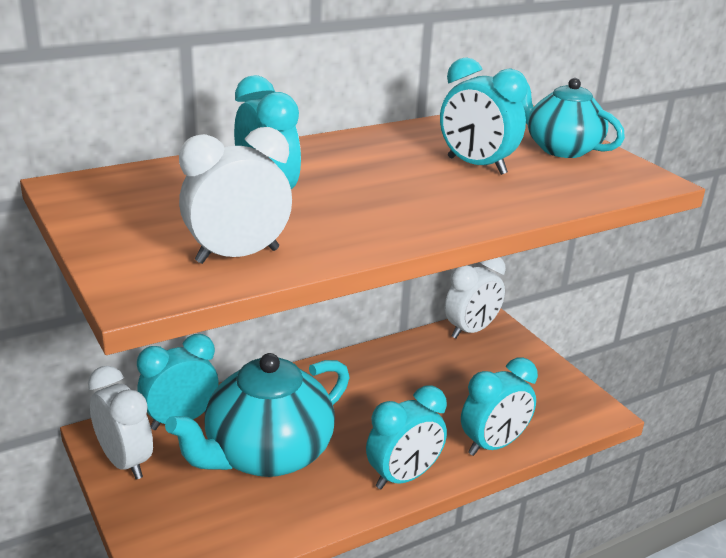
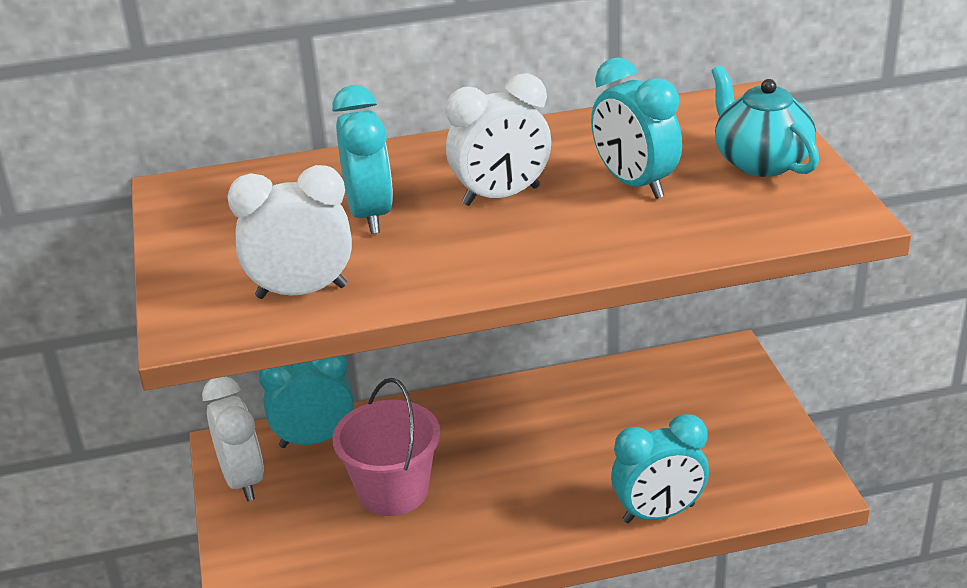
camera: 20 degrees right, 5 degrees up
(267, 454) = (393, 491): turquoise teapot -> pink bucket
(403, 477) = (535, 538): turquoise clock -> none
(471, 330) = (699, 362): white clock -> white clock (501, 196)

